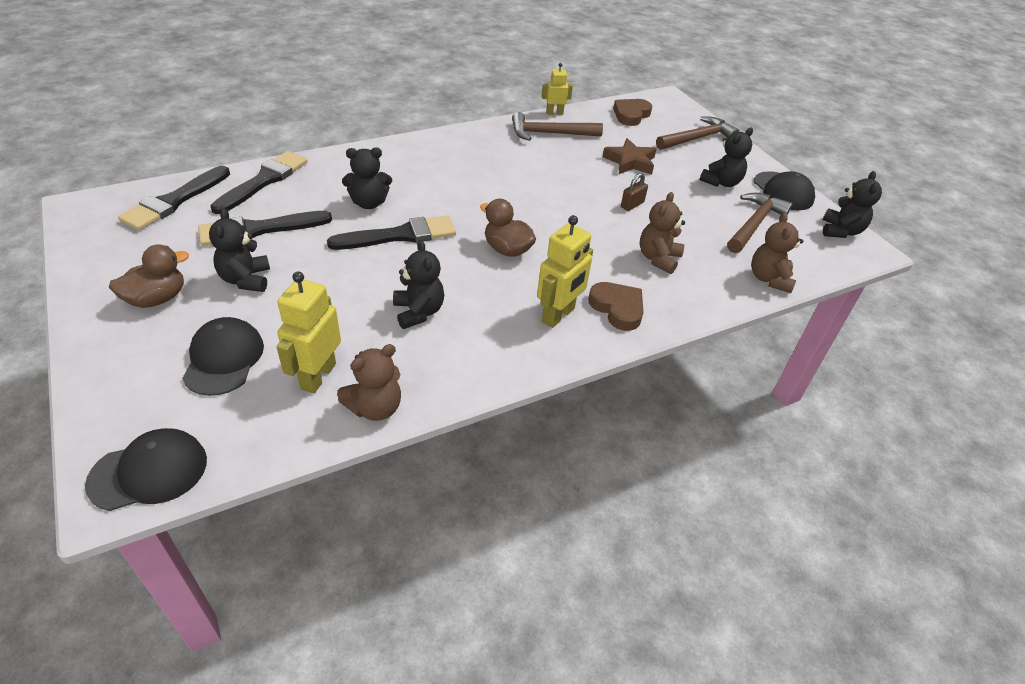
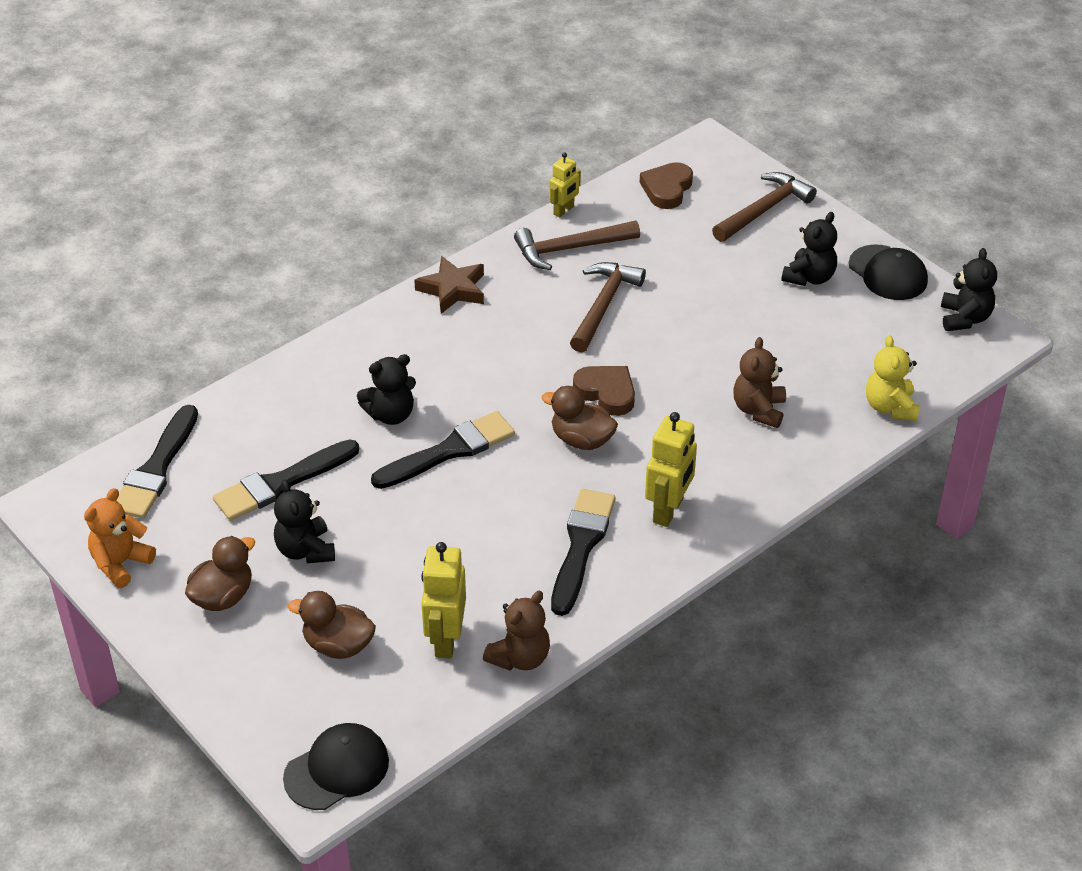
camera: 10 degrees left, 0 degrees up
(98, 257) = (121, 563): none -> orange teddy bear
(223, 359) = (338, 645): black cap -> brown duck
(263, 181) = (245, 413): black brush -> black brush (581, 546)
(418, 312) = (515, 543): black teddy bear -> none
(554, 113) = (564, 210): yellow robot -> yellow robot turned 150 degrees clockwise
(617, 308) = (730, 486): brown heart -> brown heart (606, 392)
(630, 162) = (687, 271): brown star -> brown star (453, 289)
(632, 205) = (708, 339): brown padlock -> none
(754, 224) = (860, 332): brown hammer -> brown hammer (603, 306)
(769, 279) = (890, 407): brown teddy bear -> yellow teddy bear

